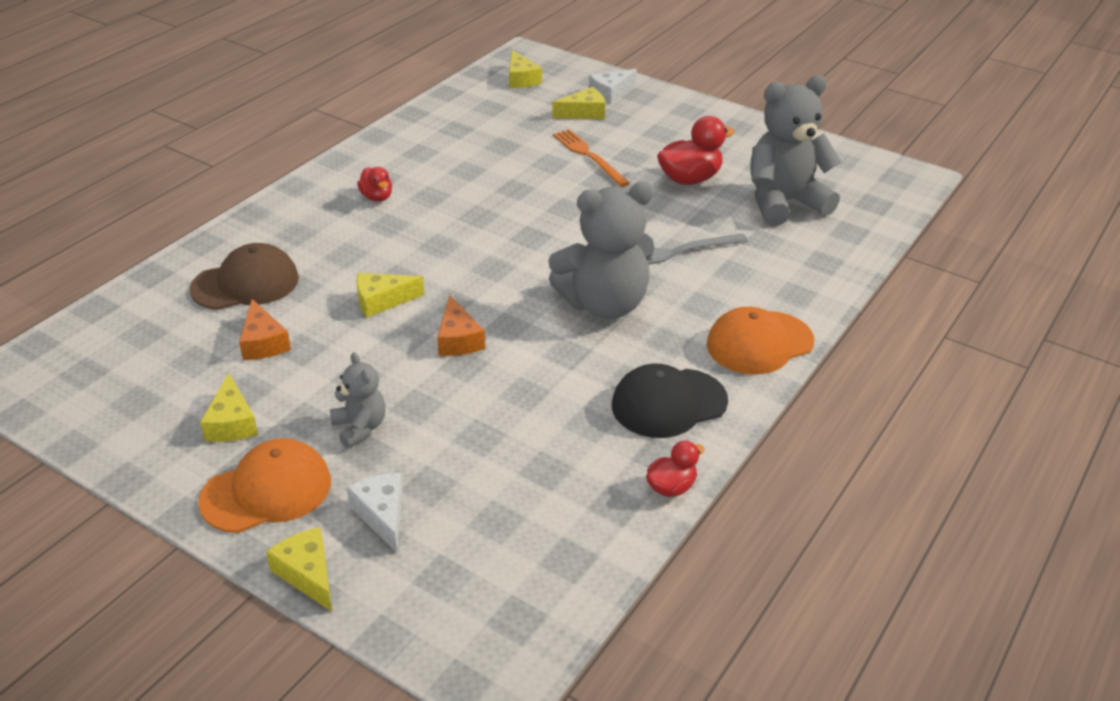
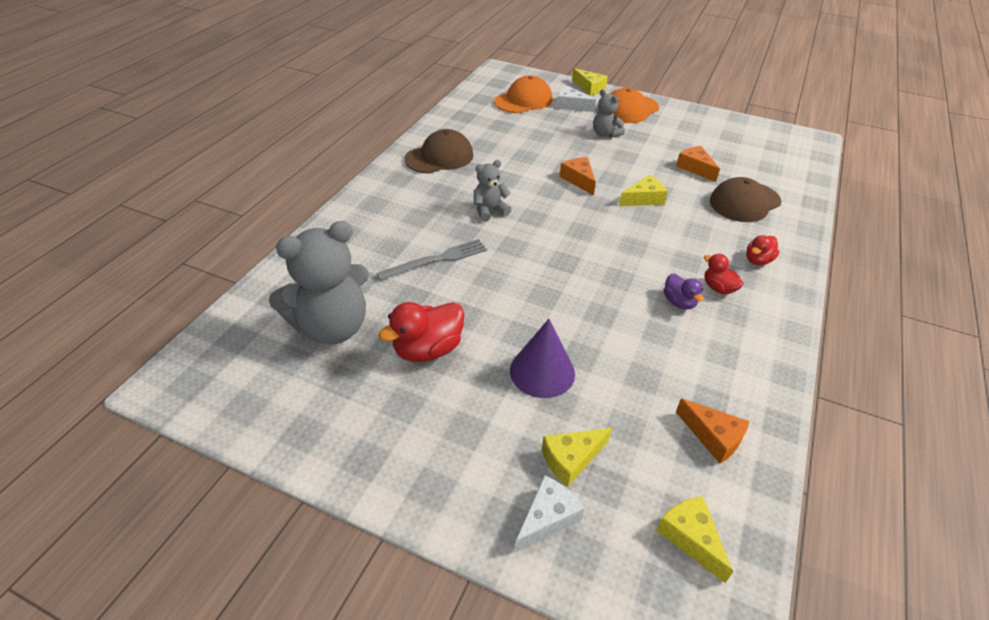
camera: 170 degrees right, 5 degrees up
(232, 422) = (672, 131): yellow cheese -> none
(382, 515) = (571, 105): white cheese -> white cheese turned 150 degrees clockwise
(429, 190) = (679, 302): none -> purple duck
(470, 112) = (713, 437): none -> orange cheese
(589, 156) = (542, 372): orange fork -> purple cone
(604, 304) = (489, 211): grey teddy bear -> grey teddy bear, size x0.50
(668, 403) = (439, 157): black cap -> brown cap
(671, 487) = (436, 123): red duck -> red duck (758, 260)
(759, 343) = (379, 194): orange cap -> orange cap (523, 100)

